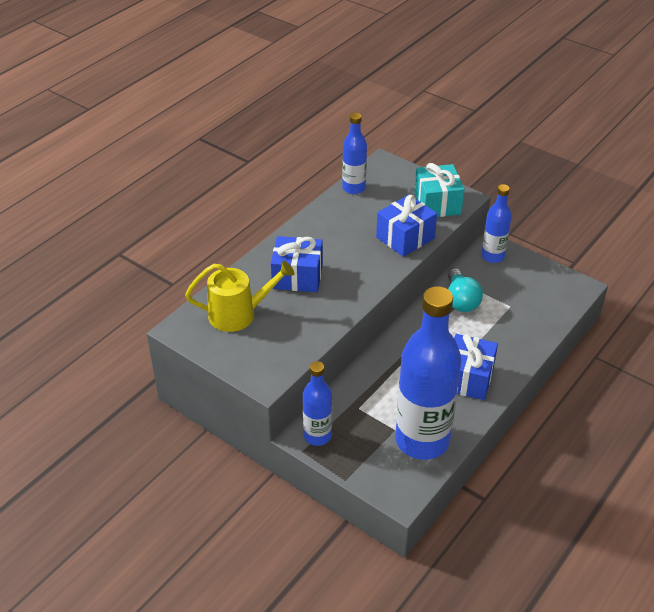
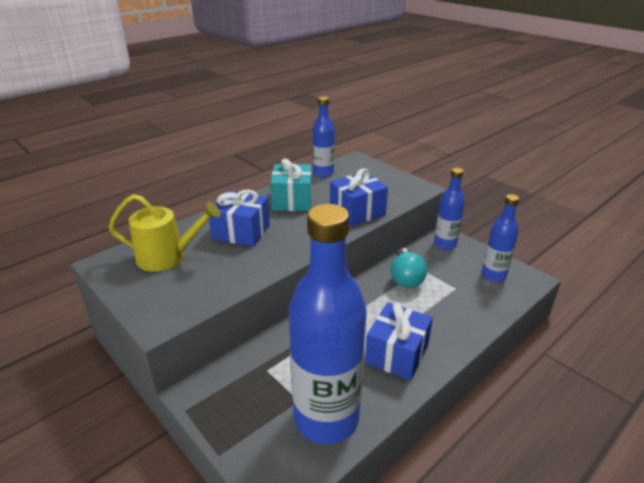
camera: 10 degrees right, 10 degrees down
(317, 436) = (209, 395): blue bottle -> blue bottle (493, 275)
(437, 203) = (395, 190): turquoise gift -> turquoise gift (292, 200)

